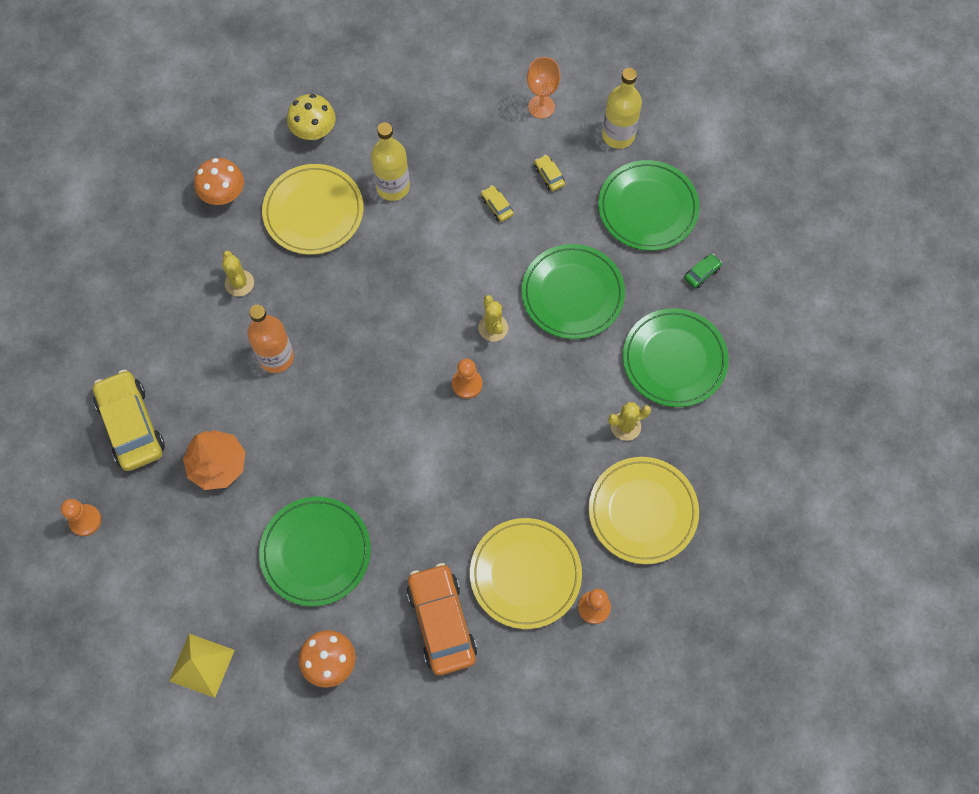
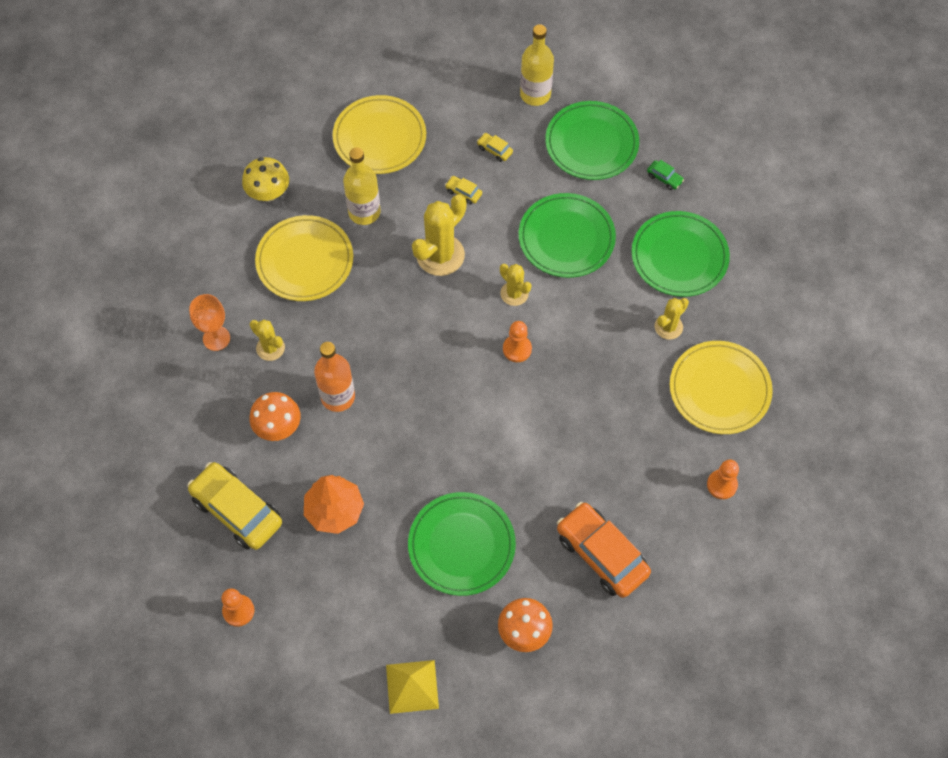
camera: 25 degrees left, 5 degrees down
(223, 194) = (215, 279): orange mushroom -> orange mushroom (278, 427)
(442, 259) = (440, 255): none -> yellow cactus
(525, 574) = (650, 483): yellow plate -> yellow plate (379, 138)
(541, 107) = (457, 96): orange goblet -> orange goblet (216, 338)
(702, 273) = (664, 178): green car -> green car turned 105 degrees clockwise

